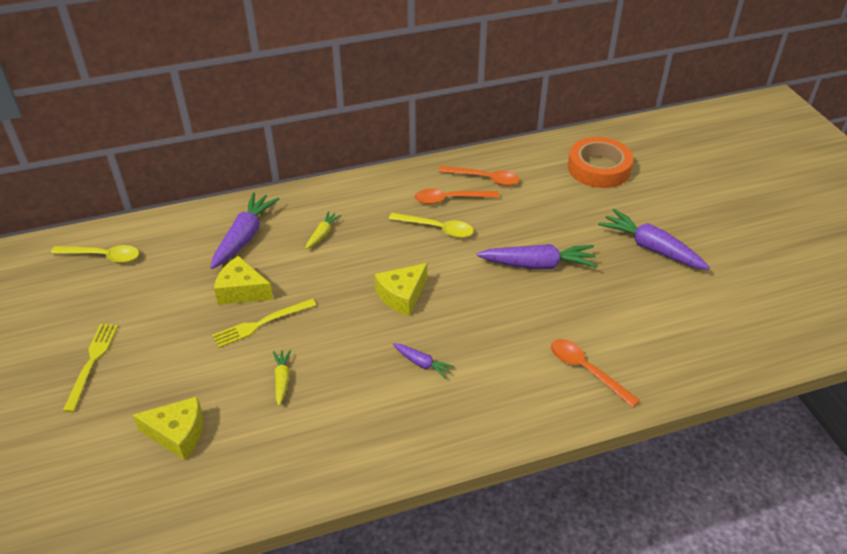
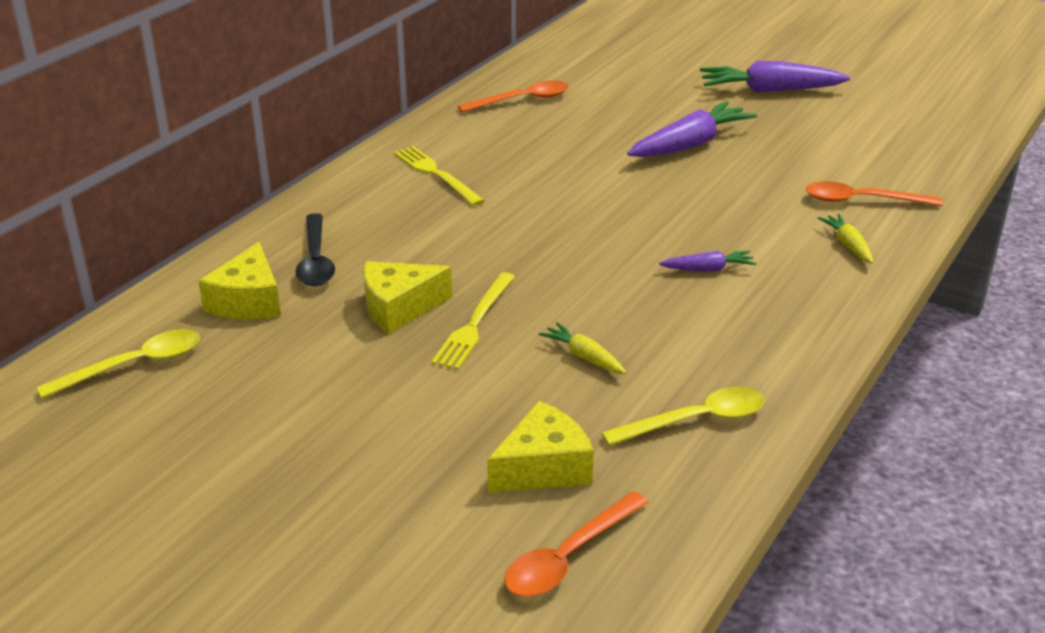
camera: 40 degrees left, 10 degrees down
(92, 363) = (308, 469): yellow fork -> yellow fork (436, 174)
(244, 237) = (315, 260): purple carrot -> black spoon
(322, 234) = (414, 217): yellow carrot -> yellow carrot (848, 245)
(402, 295) = (595, 227): yellow cheese -> yellow cheese (248, 301)
(437, 229) = (539, 159): yellow spoon -> yellow spoon (695, 420)
(450, 199) = (513, 130): orange spoon -> orange spoon (568, 557)
(598, 168) = (624, 51): orange tape -> none

